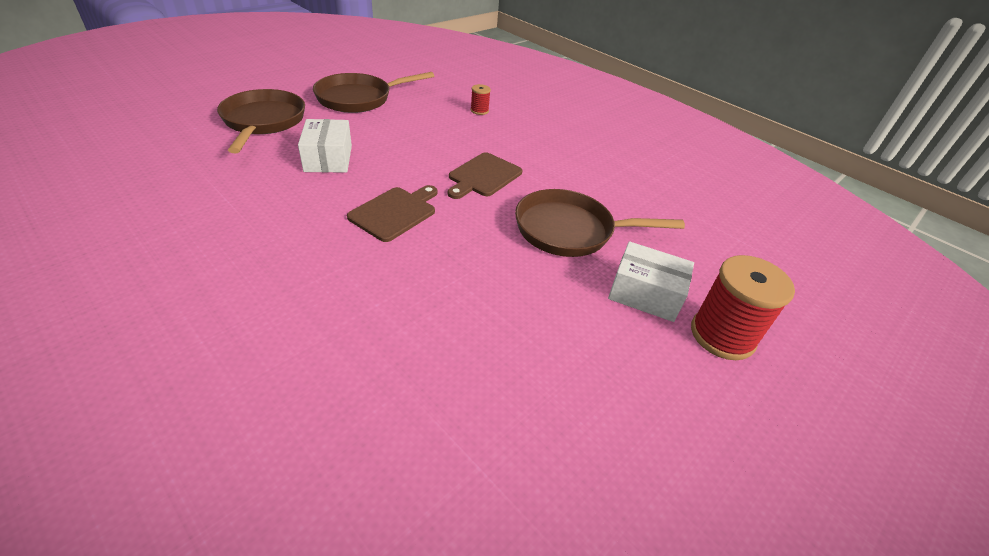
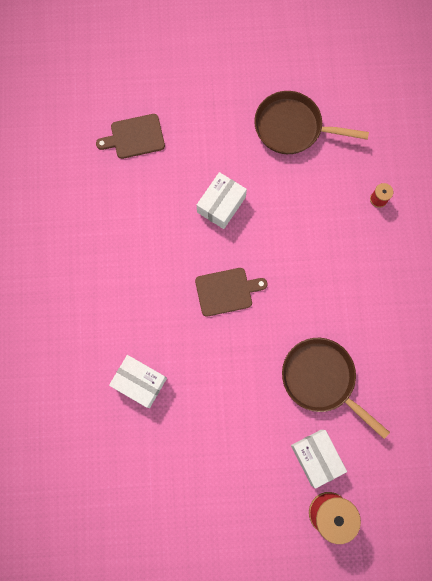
camera: 45 degrees right, 35 degrees up
(263, 122) = (204, 129): brown pan -> none
(350, 347) = (140, 382): none -> white box
(483, 176) = (311, 288): brown cutting board -> brown cutting board (135, 137)

